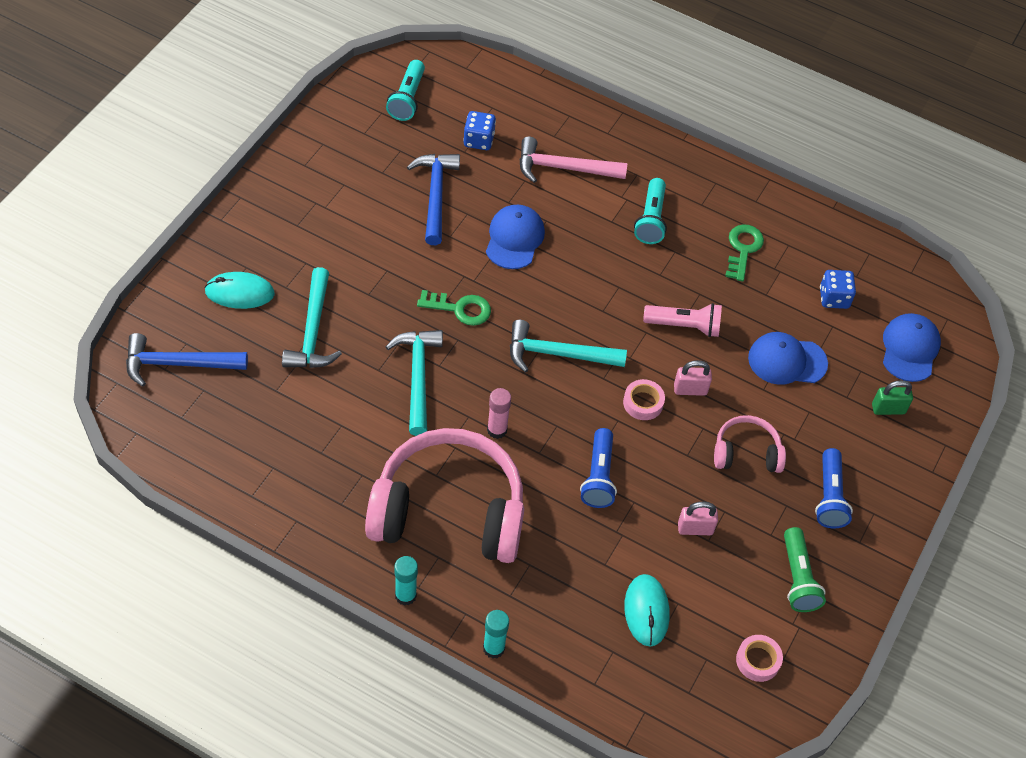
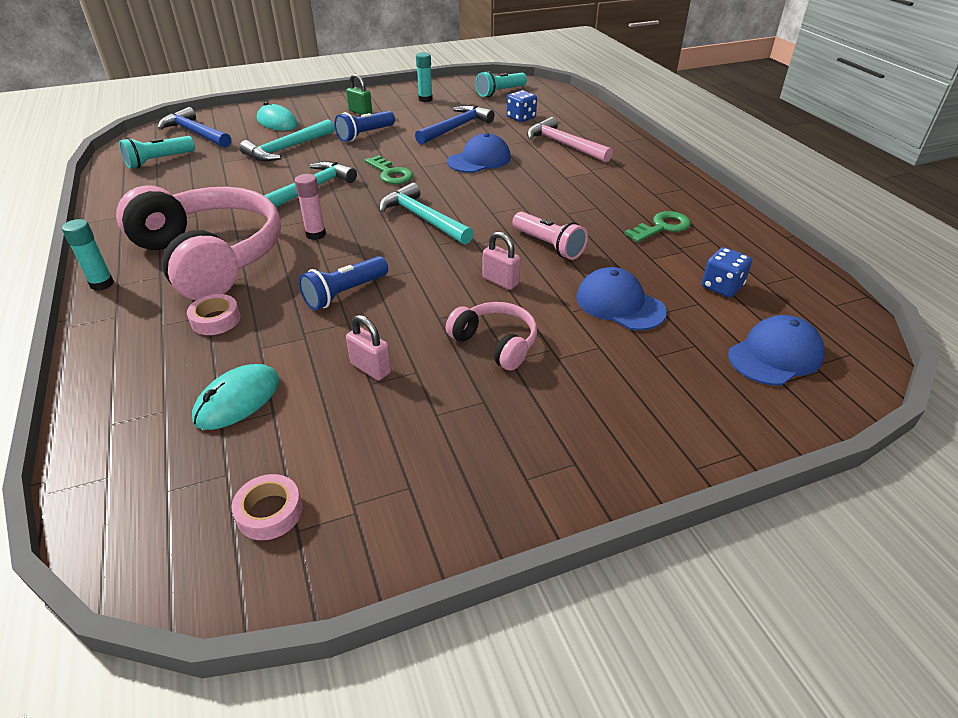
camera: 45 degrees right, 15 degrees down
(493, 648) = (92, 348): turquoise glue stick -> turquoise glue stick (425, 99)
(643, 403) = (448, 270): pink tape -> pink tape (216, 320)
(651, 219) = (599, 186): turquoise flashlight -> turquoise flashlight (159, 161)
(798, 578) = (414, 467): green flashlight -> none
(829, 497) = (539, 420): blue flashlight -> blue flashlight (365, 135)
(888, 409) = (696, 387): green padlock -> green padlock (360, 112)

